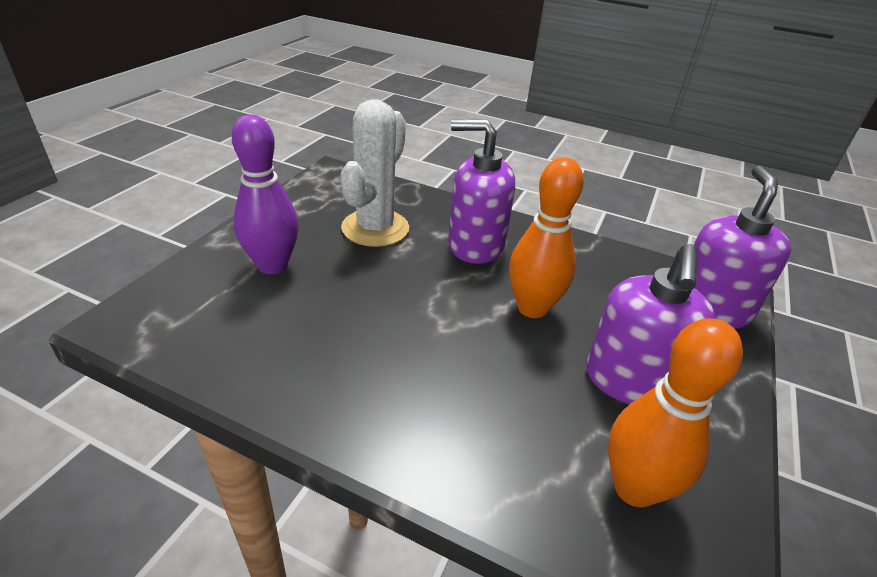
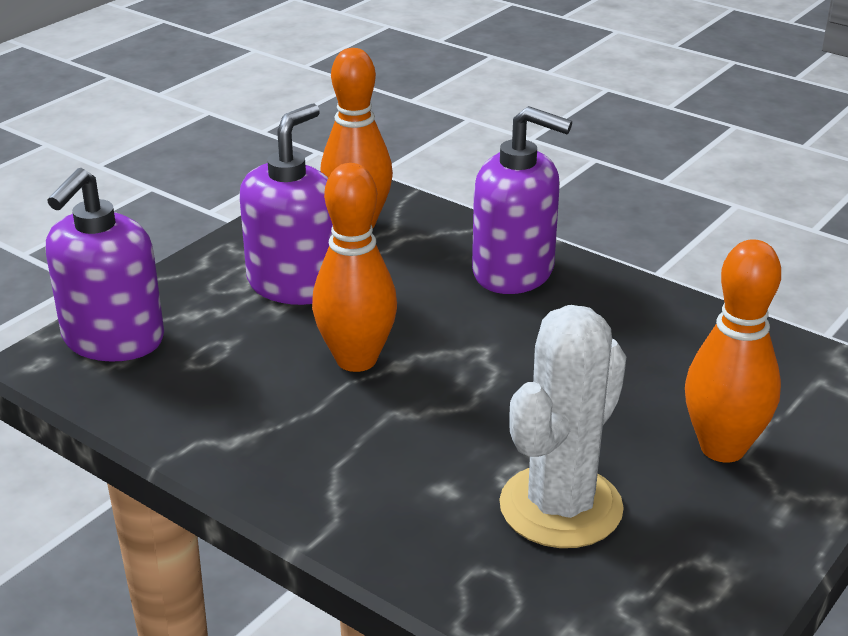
camera: 165 degrees left, 5 degrees down
(272, 265) = (722, 448): purple bowling pin -> orange bowling pin
(475, 245) = (392, 459): purple soap dispenser -> purple soap dispenser (514, 271)

